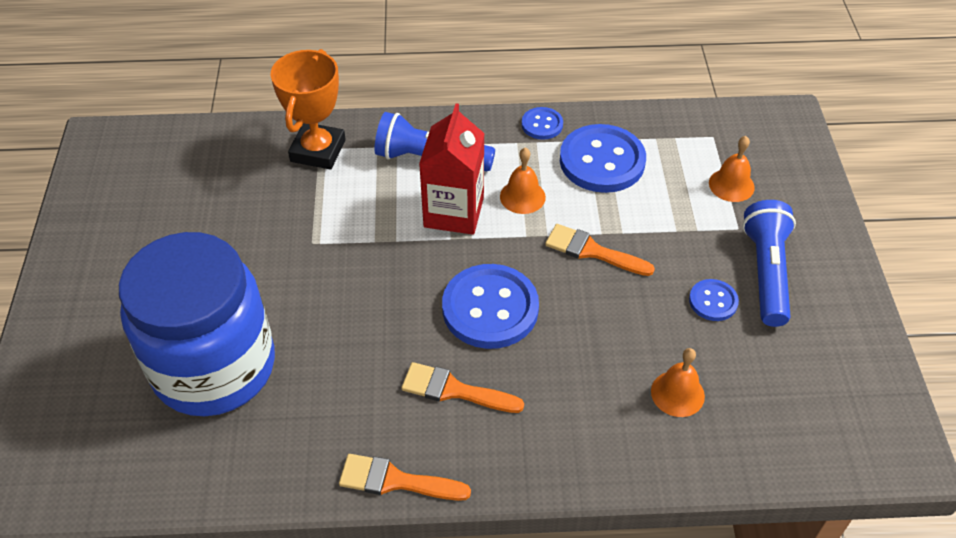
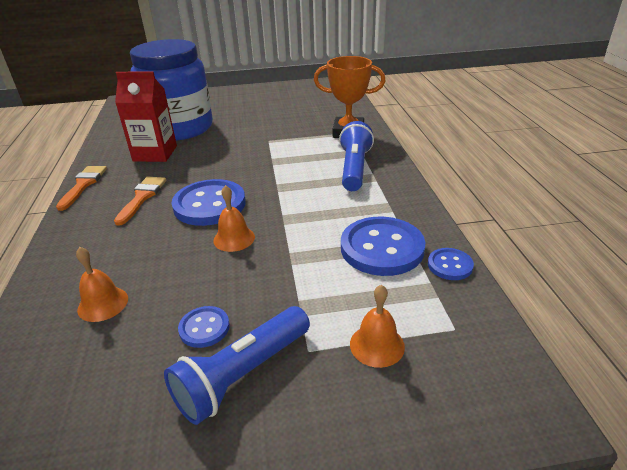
camera: 85 degrees right, 15 degrees down
(454, 212) = (302, 182): red carton -> red carton (155, 153)
(522, 196) = (325, 209): orange bell -> orange bell (234, 238)
(542, 125) = (416, 212): blue button -> blue button (450, 265)
(592, 251) = (267, 248): orange brush -> none
(766, 272) = (242, 375): blue flashlight -> blue flashlight turned 135 degrees clockwise

